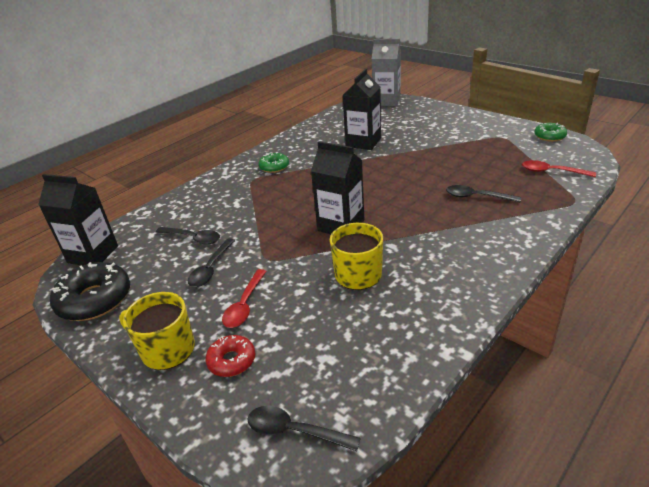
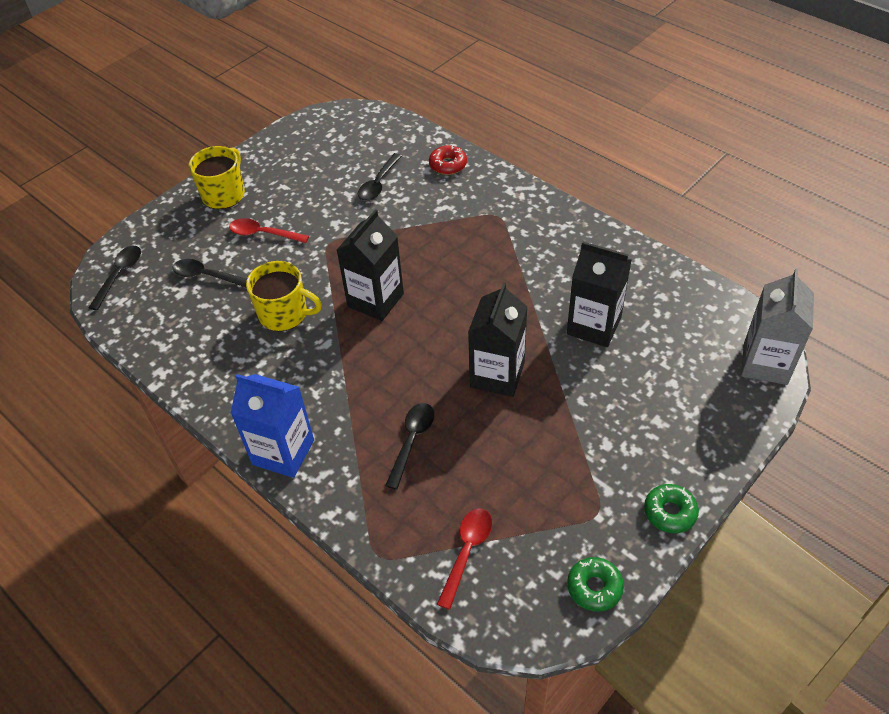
camera: 90 degrees right, 15 degrees up
(93, 254) = (368, 121): black carton -> black carton (497, 375)
(95, 300) = (299, 139): black donut -> none
(211, 268) = (323, 204): black spoon -> black spoon (207, 276)
(232, 361) = (199, 234): red donut -> red donut (448, 165)
(274, 167) = (527, 232): green donut -> green donut (670, 512)
(511, 253) = (283, 452): none -> blue carton

